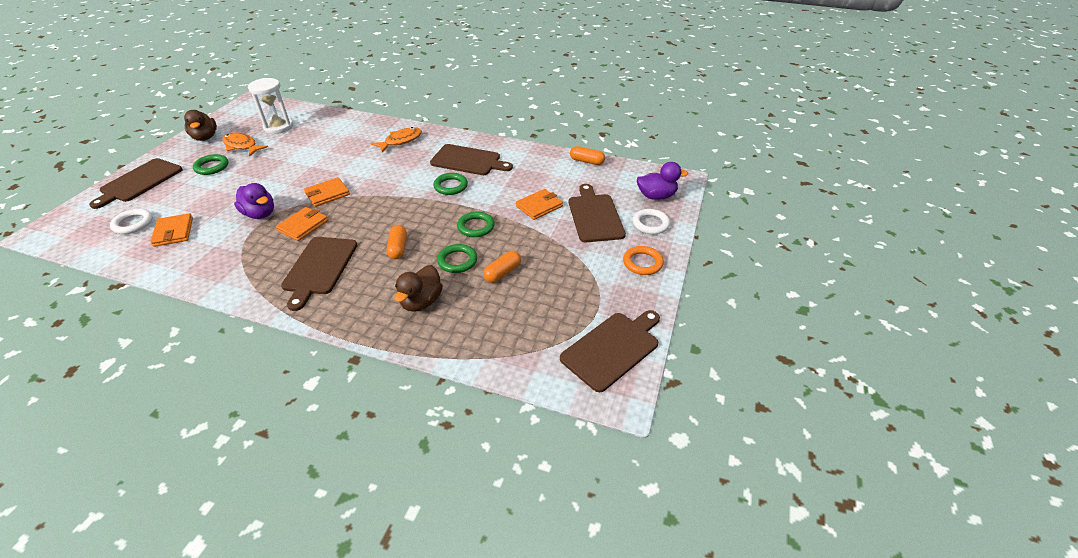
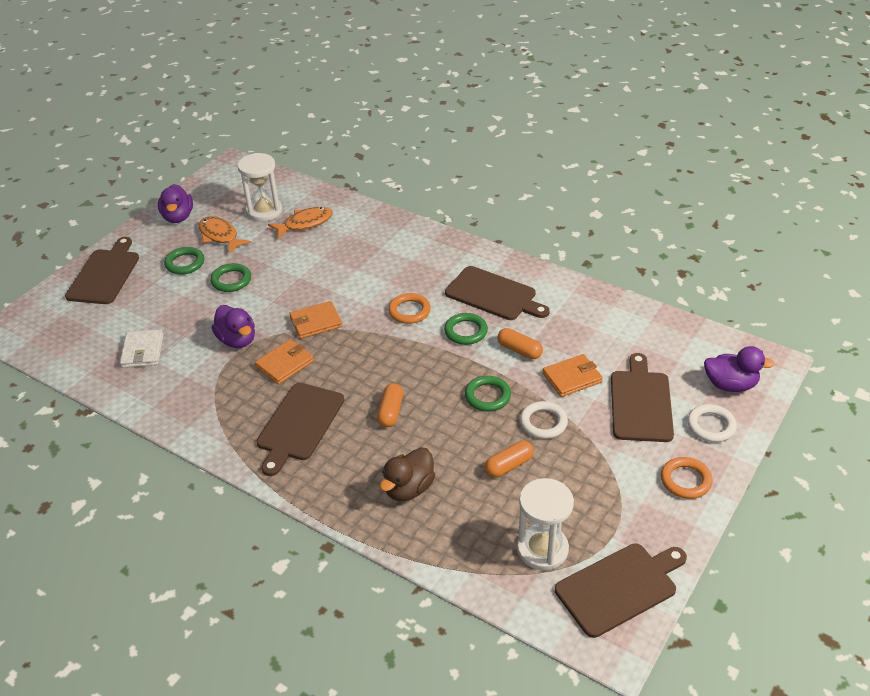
camera: 15 degrees right, 0 degrees up
(133, 224) = (100, 333): white ring -> white ring (543, 423)
(139, 182) = (105, 274): brown cutting board -> brown cutting board turned 150 degrees clockwise
(173, 232) = (142, 351): orange wallet -> white wallet
(205, 137) = (178, 217): brown duck -> purple duck
(401, 141) = (412, 252): orange fish -> orange fish (305, 223)
(404, 178) = (409, 311): none -> orange ring
(457, 261) = (458, 441): green ring -> green ring (231, 280)
(543, 330) = (542, 549): none -> white hourglass
(587, 161) = (649, 316): orange capsule -> orange capsule (519, 350)

